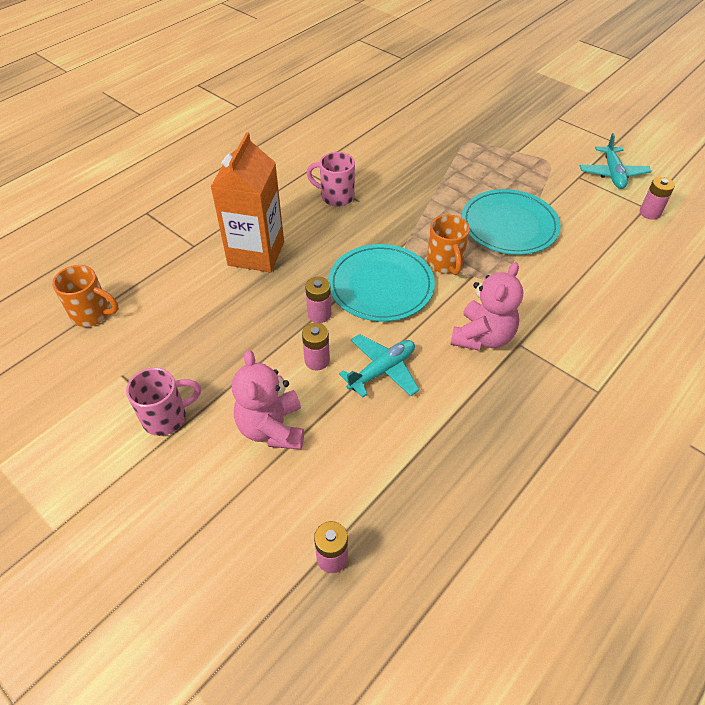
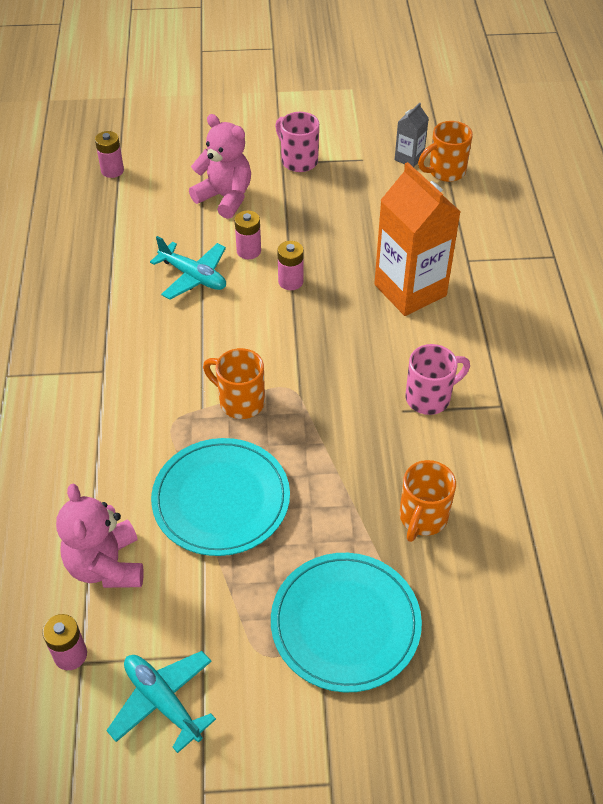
camera: 135 degrees right, 0 degrees up
(92, 346) = (409, 158): none -> grey carton
(166, 417) = (298, 161): pink mug -> pink mug turned 120 degrees clockwise
(381, 285) = (272, 339): turquoise plate -> turquoise plate (345, 623)
(382, 370) = (193, 276): turquoise plane -> turquoise plane turned 60 degrees counterclockwise
(414, 159) = (422, 518): none -> orange mug
(482, 337) = (139, 355): pink teddy bear -> pink teddy bear (106, 565)

